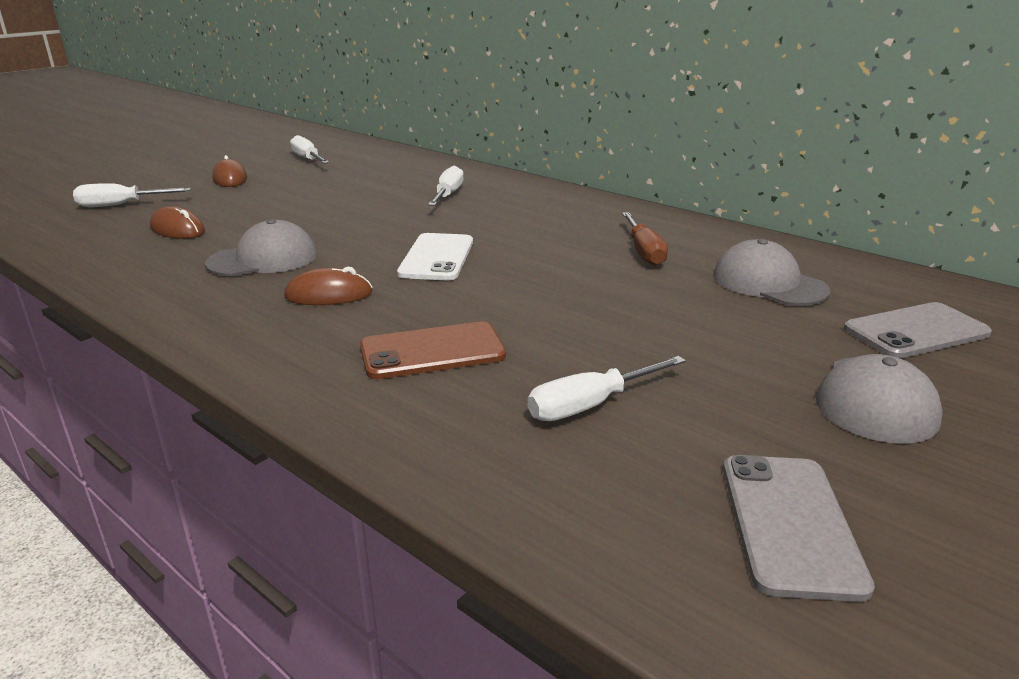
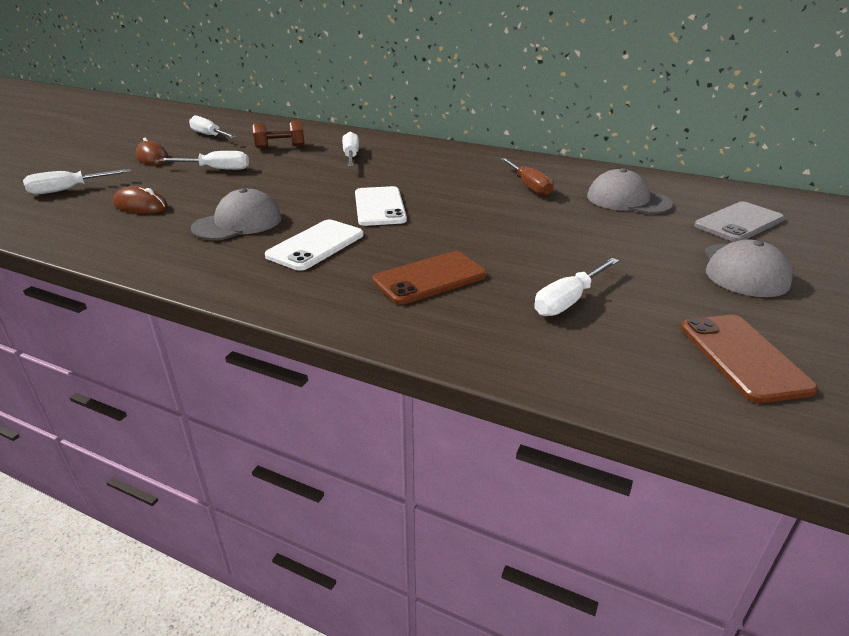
camera: 15 degrees left, 5 degrees up
(287, 197) = (217, 169): none -> white screwdriver
(329, 295) = (316, 245): brown mouse -> white phone
(375, 178) = (280, 147): none -> brown dumbbell
(790, 523) = (743, 357): grey phone -> brown phone

